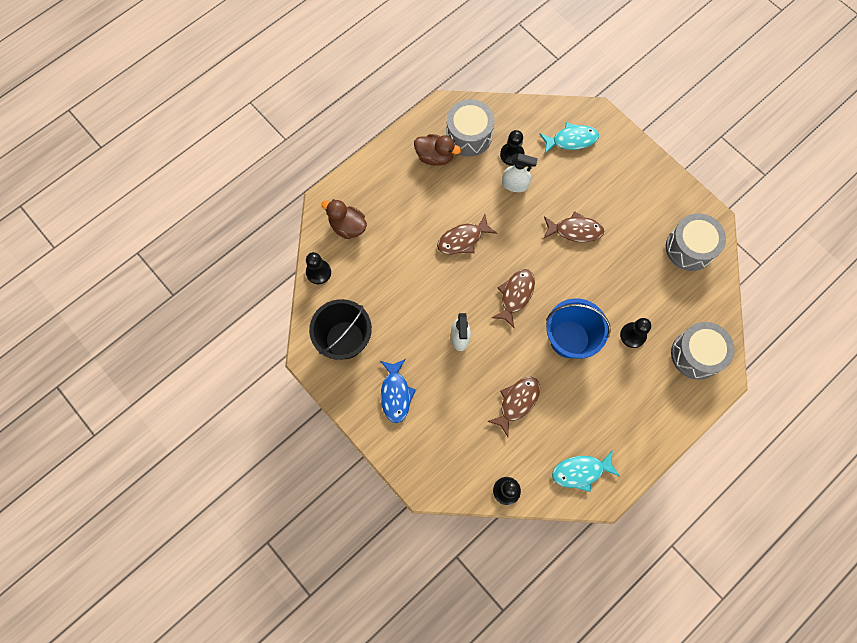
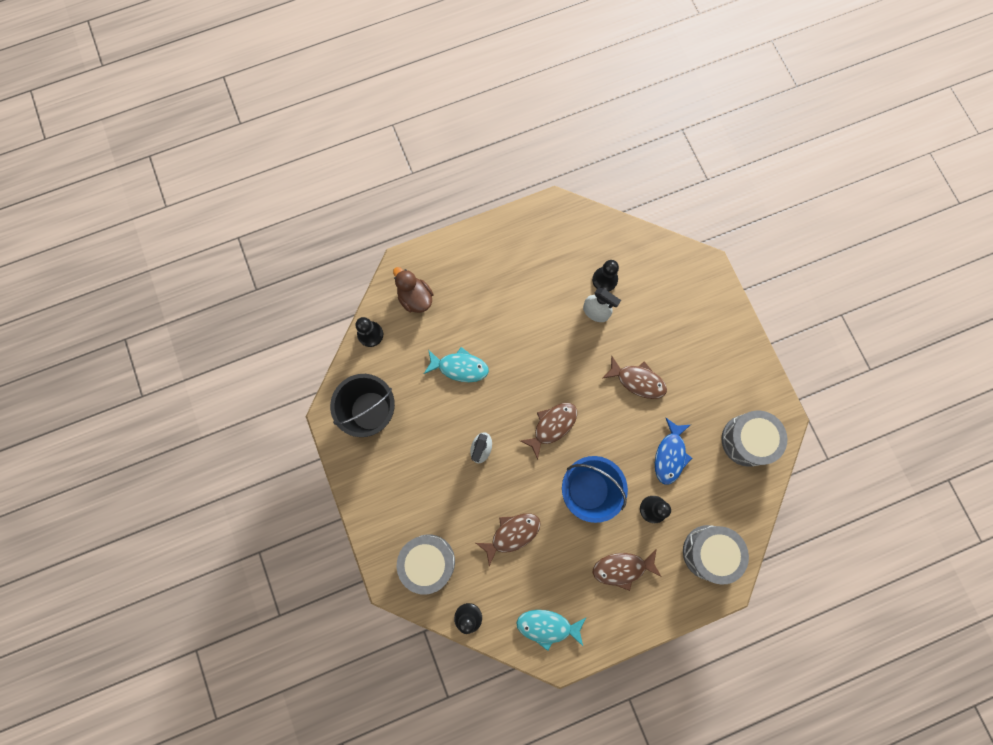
camera: 20 degrees right, 5 degrees up
(396, 394) = (399, 482): blue fish -> blue fish (670, 455)
(435, 156) = (527, 255): brown duck -> none
(463, 239) = (522, 350): brown fish -> brown fish (622, 568)
(469, 135) = (569, 245): grey drum -> grey drum (428, 561)
(571, 140) = (671, 285): turquoise fish -> turquoise fish (459, 367)

